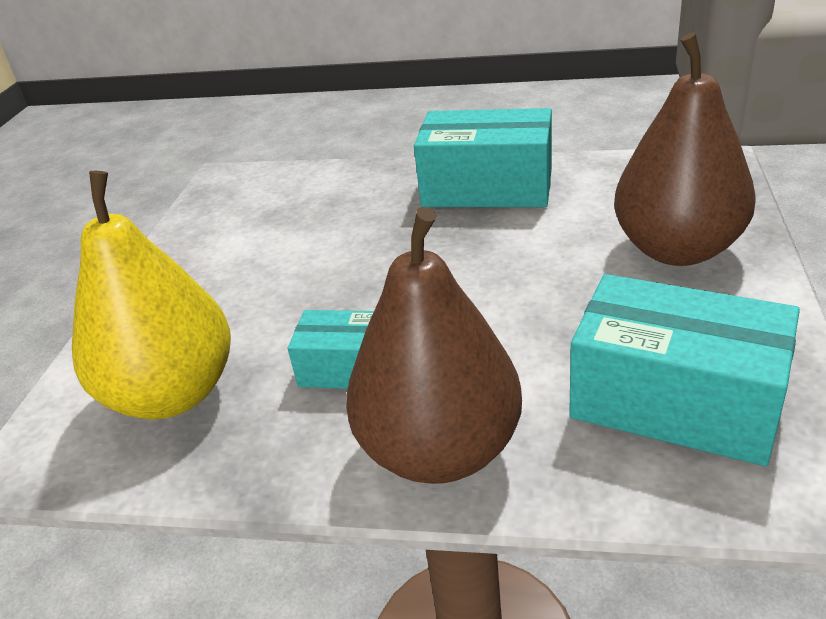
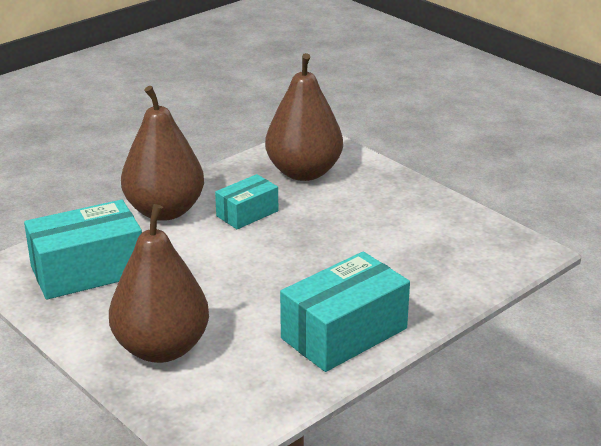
camera: 125 degrees right, 5 degrees down
(173, 394) = (304, 172): yellow pear -> brown pear

